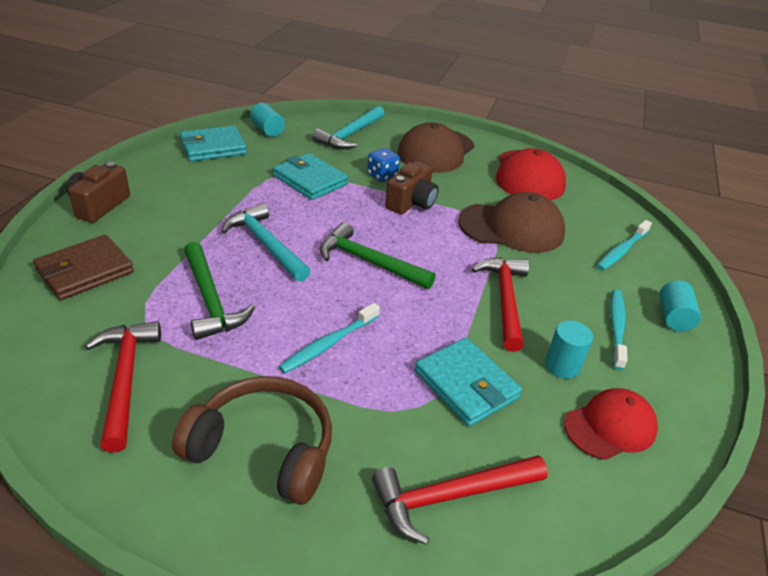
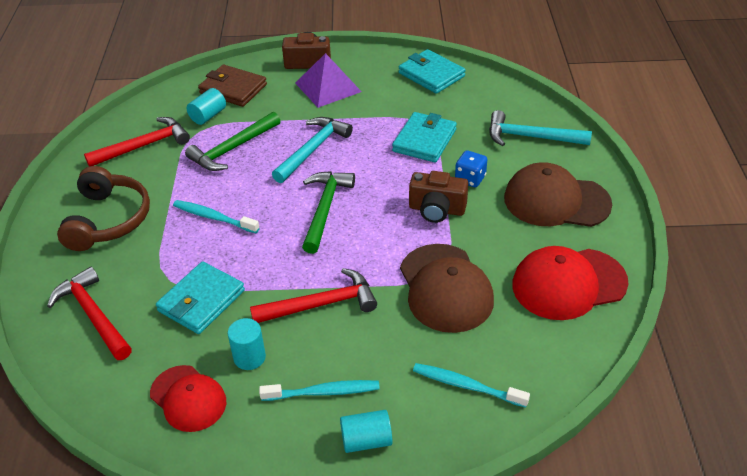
camera: 75 degrees right, 5 degrees up
(164, 206) = (328, 87): none -> purple pyramid
(267, 130) = (489, 89): turquoise cylinder -> turquoise cylinder (208, 116)

